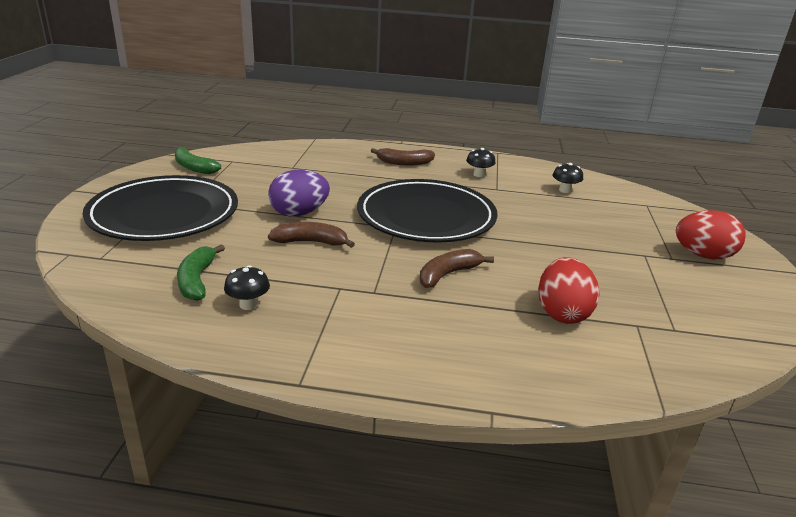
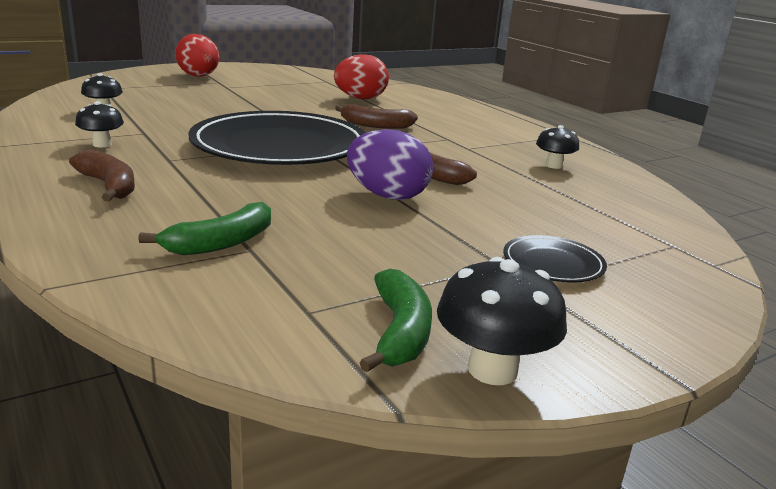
camera: 130 degrees left, 5 degrees down
(150, 170) = (492, 369): none -> black mushroom
(164, 214) = (553, 263): black plate -> black plate, size x0.41
(197, 280) = (580, 191): green banana -> green banana (221, 243)

